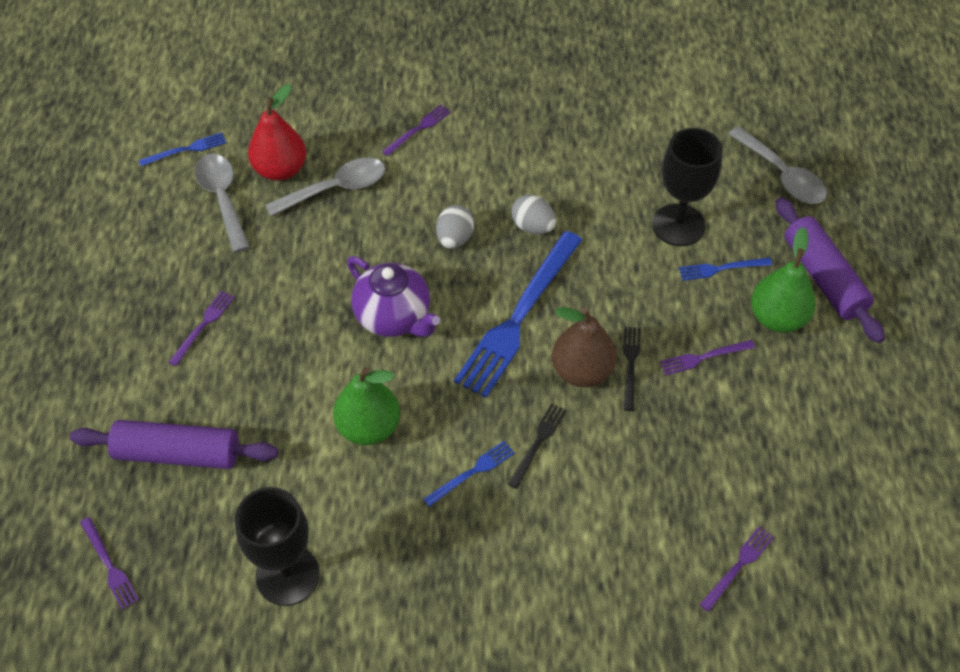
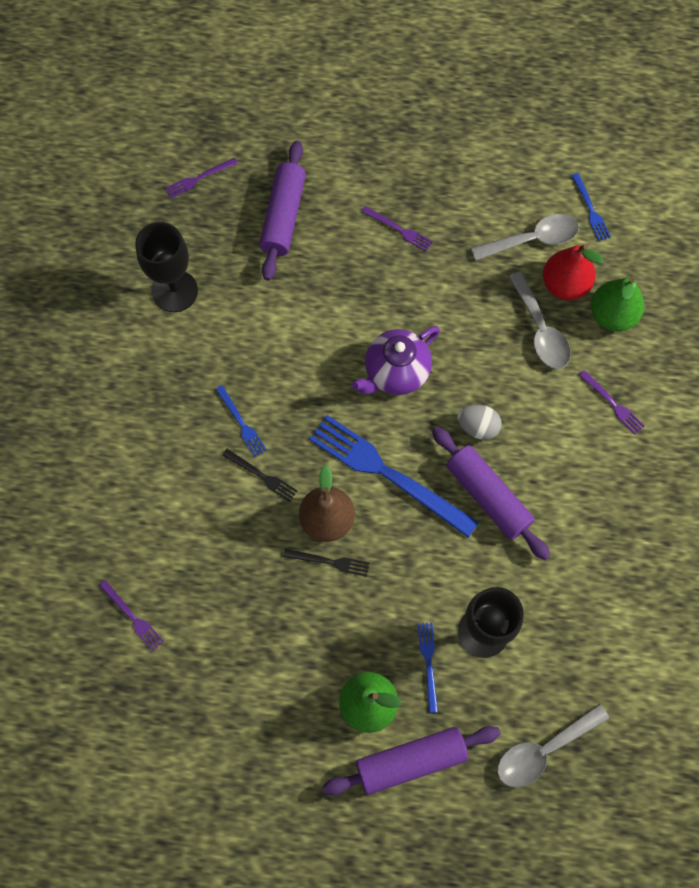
camera: 95 degrees right, 15 degrees up
(368, 427) = (291, 349): green pear -> green pear (612, 315)
(533, 227) = (488, 496): grey egg -> purple rolling pin
(703, 357) = (331, 627): purple fork -> none

